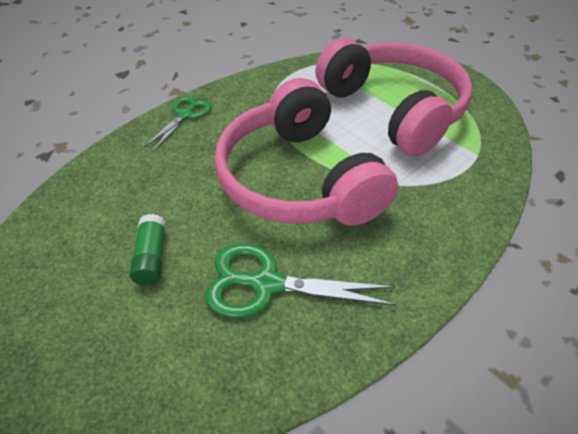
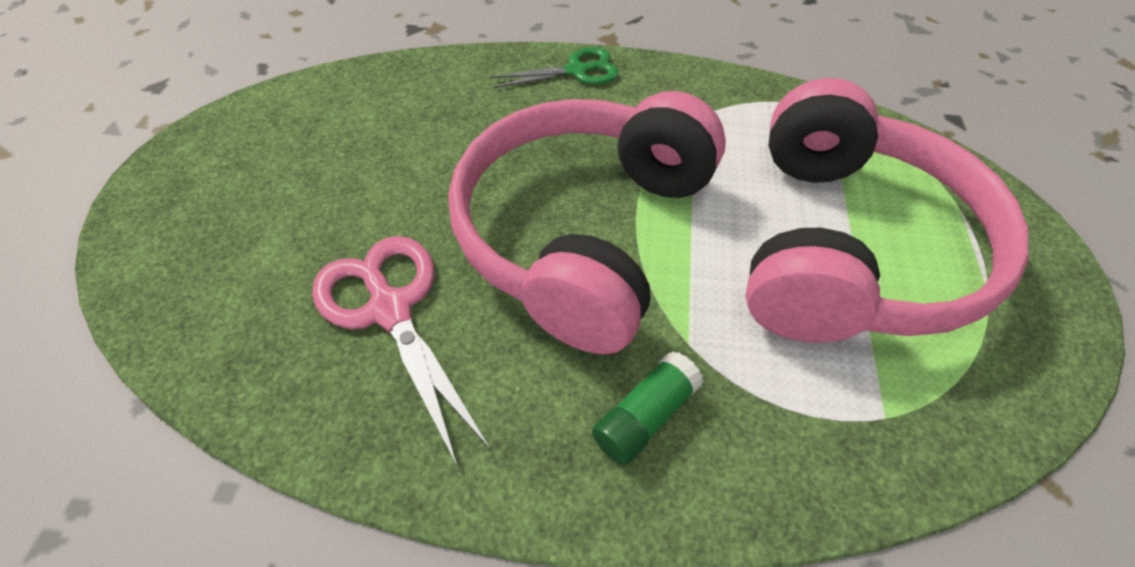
camera: 50 degrees right, 5 degrees up
(152, 256) = (350, 190): green glue stick -> green glue stick (645, 416)
(267, 284) = (391, 309): green scissors -> pink scissors

